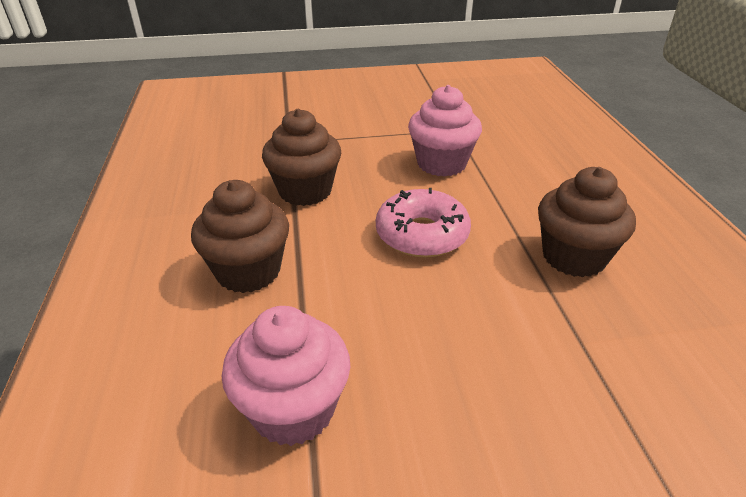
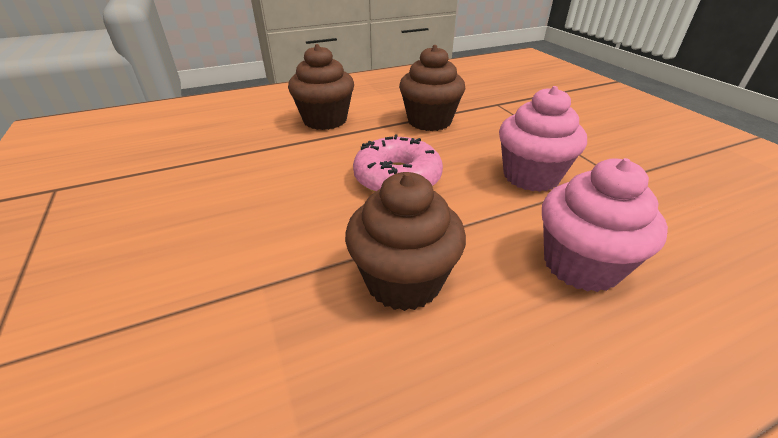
camera: 75 degrees right, 0 degrees up
(293, 409) = (203, 155): pink cupcake -> pink cupcake (581, 265)

